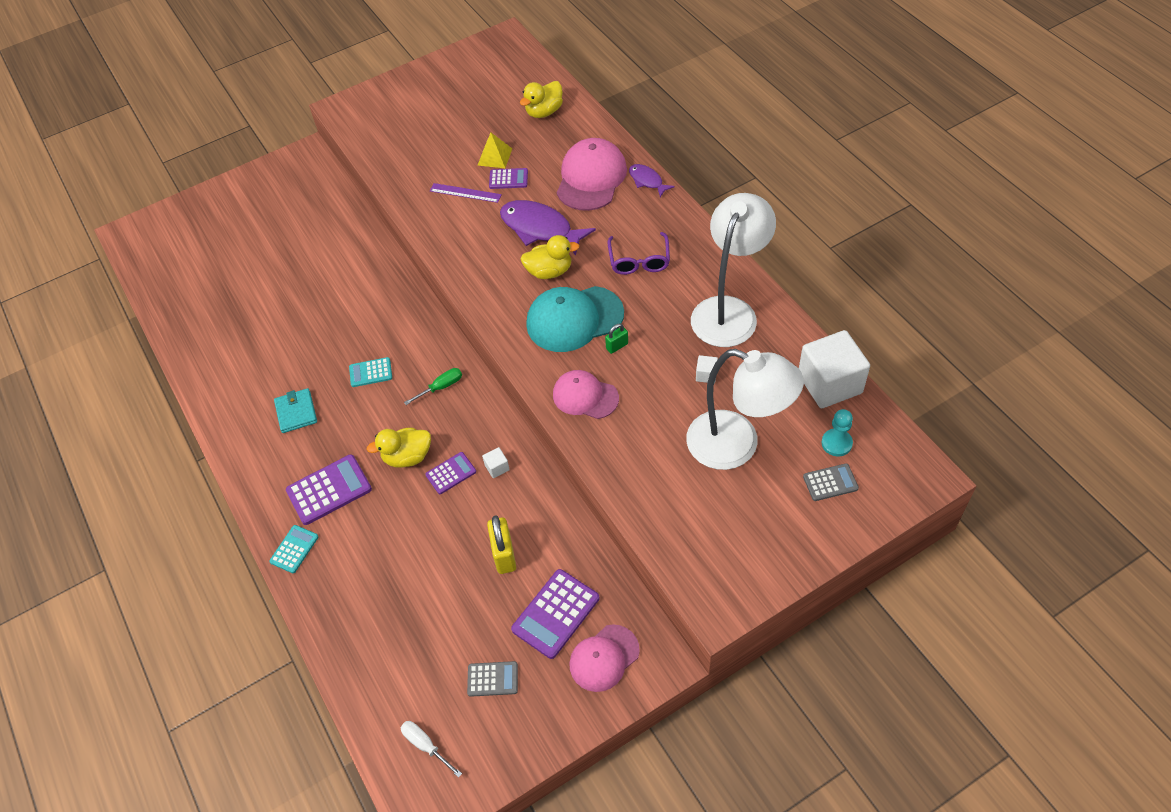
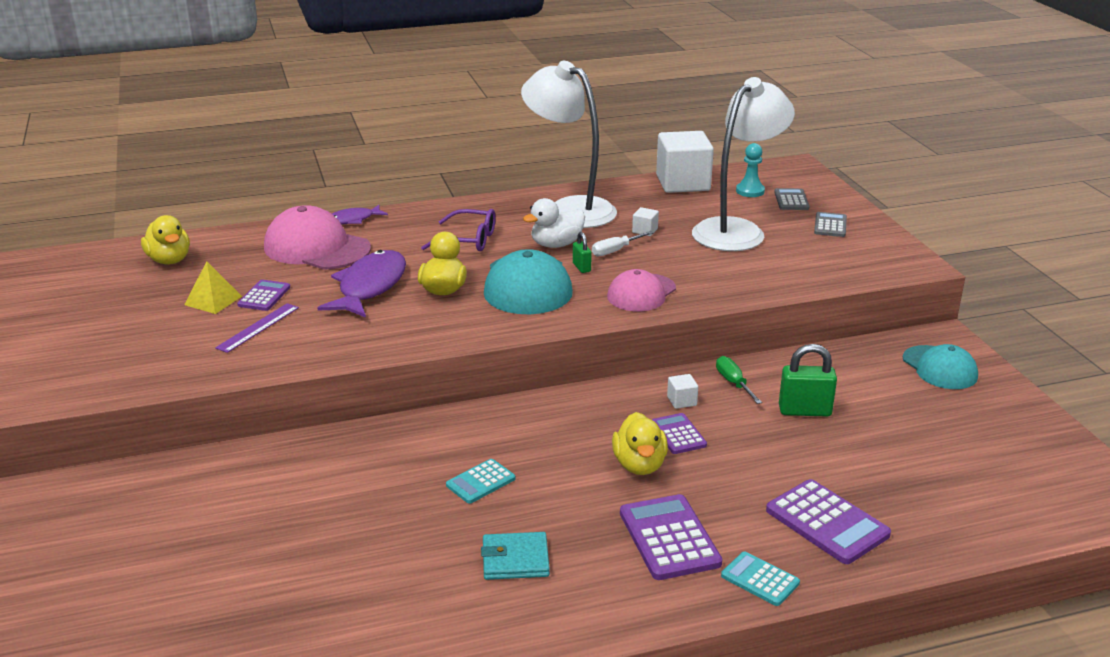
camera: 80 degrees left, 25 degrees down
(370, 372) = (480, 482): turquoise calculator -> turquoise calculator turned 45 degrees clockwise
(426, 746) = (1049, 493): white screwdriver -> white screwdriver (615, 250)
(441, 387) = (539, 427): green screwdriver -> green screwdriver (734, 383)
(492, 679) = (964, 438): grey calculator -> grey calculator (830, 225)
(504, 555) = (804, 411): yellow padlock -> green padlock
(540, 228) = (369, 287): purple fish -> purple fish turned 150 degrees clockwise
(556, 614) = (885, 388): purple calculator -> purple calculator (827, 522)
(604, 658) = (939, 368): pink cap -> turquoise cap
(653, 319) = (556, 244): none -> white duck

